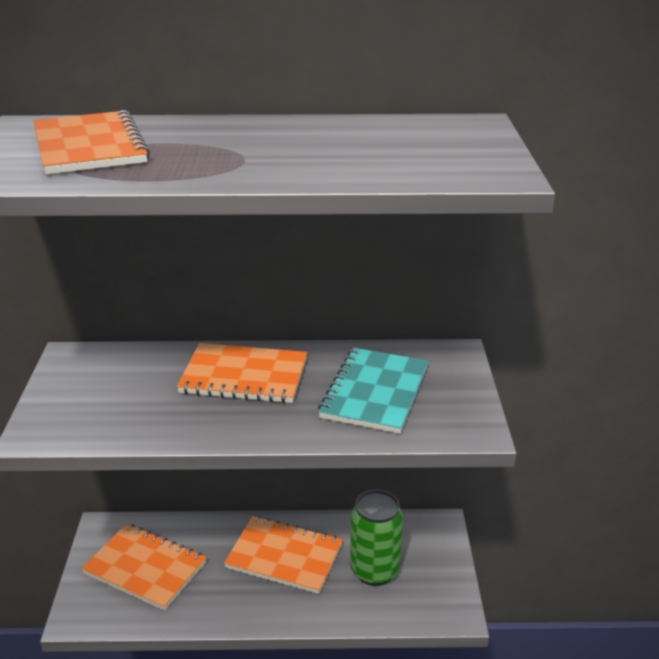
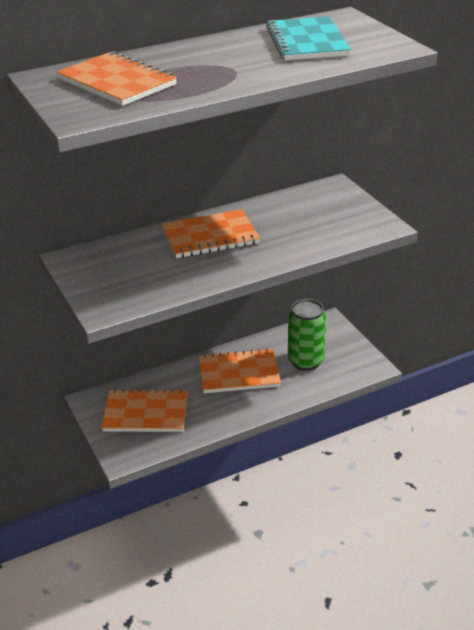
camera: 25 degrees left, 5 degrees up
(374, 392) = (305, 222): turquoise notebook -> turquoise notebook (307, 42)

